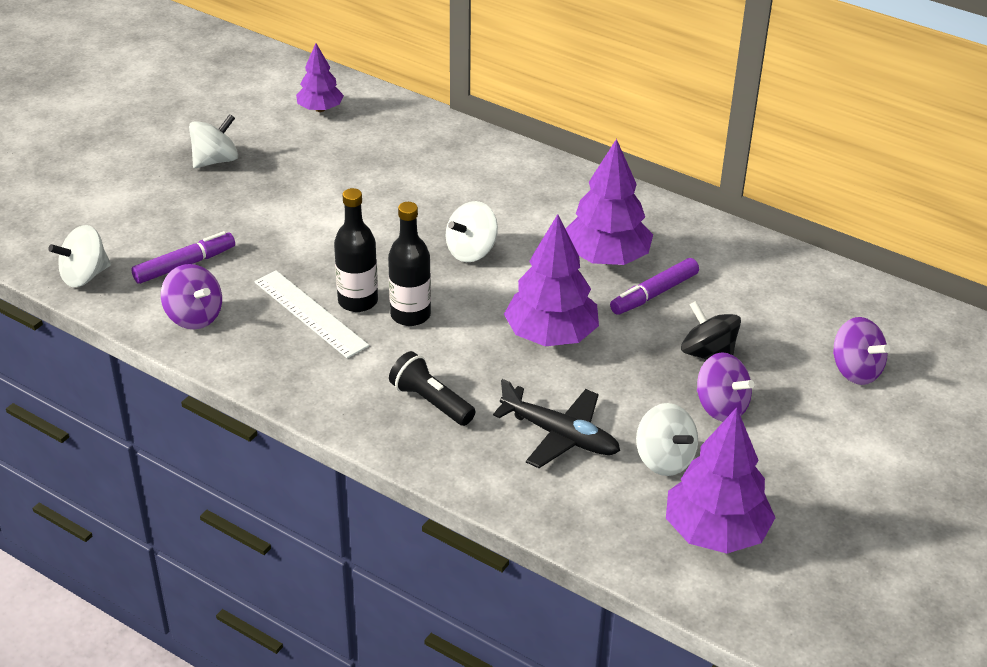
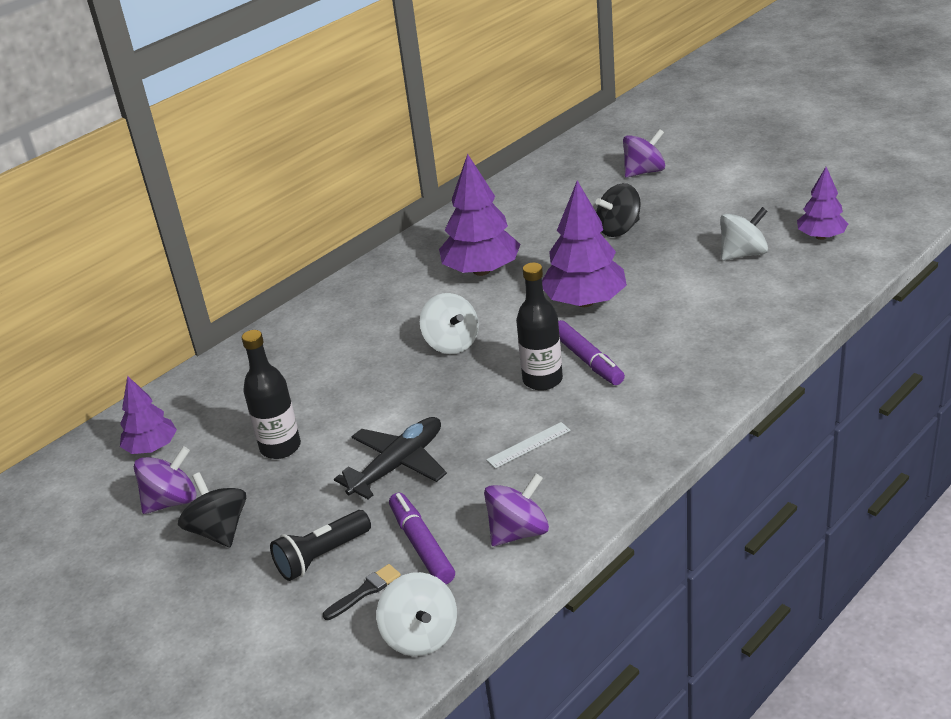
camera: 75 degrees left, 5 degrees down
(136, 242) = (364, 591): none -> black brush
(215, 160) = (219, 531): white spinning top -> black spinning top
(310, 313) = (528, 445): white ruler -> white ruler, size x0.56
(358, 301) = (515, 413): black bottle -> black bottle (280, 447)
(431, 402) = (669, 367): black flashlight -> black flashlight (322, 556)
(559, 435) = (715, 301): black plane -> black plane (397, 465)
(654, 294) = (537, 250): purple marker -> purple marker (587, 360)
(715, 532) = (821, 237): purple tree -> purple tree, size x0.60
(721, 407) = (682, 227): purple spinning top -> purple spinning top (172, 501)

